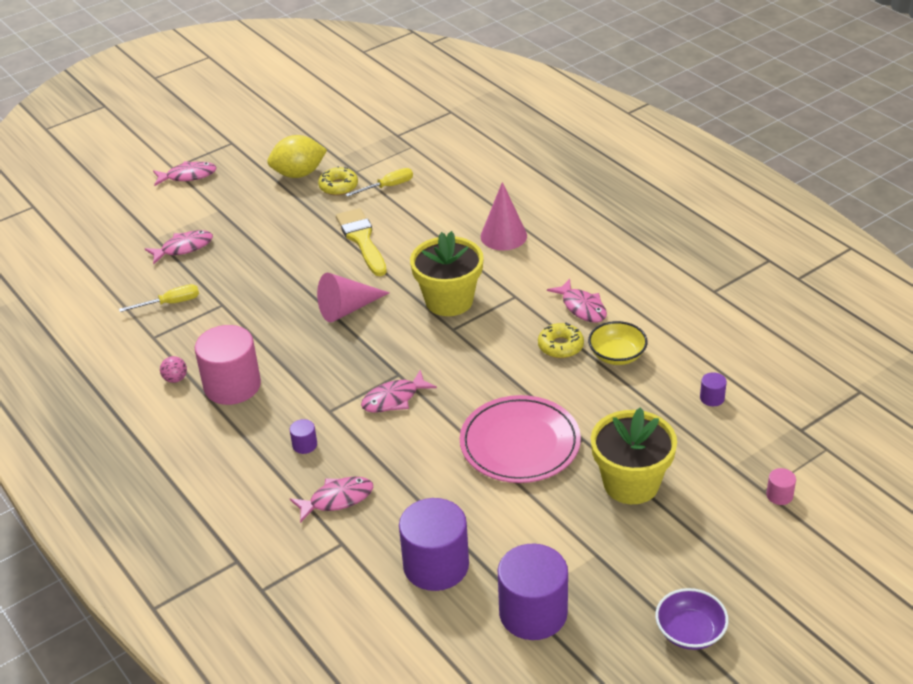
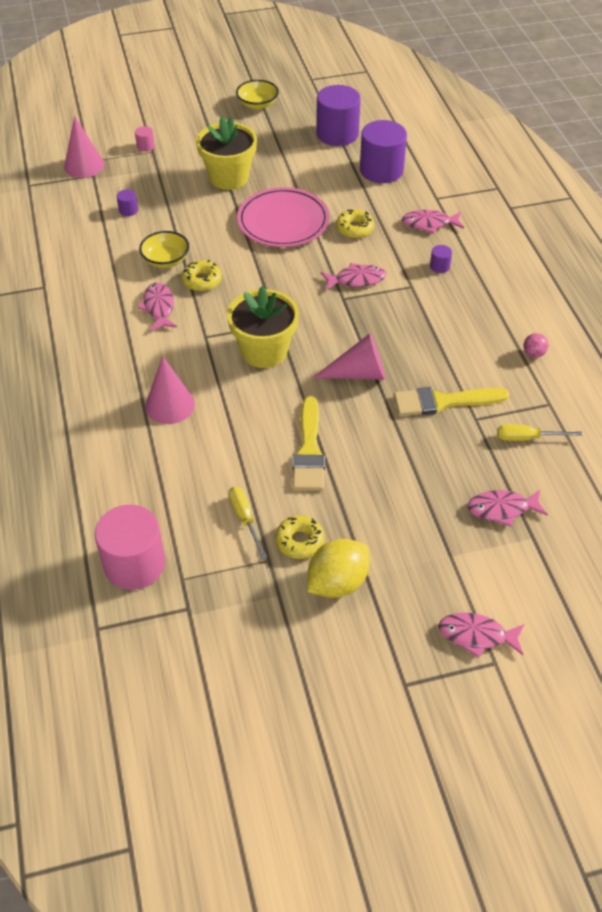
camera: 160 degrees left, 10 degrees up
(232, 385) = (484, 332): pink cylinder -> pink cylinder (134, 564)
(256, 309) = (443, 402): none -> yellow brush
(299, 174) = (337, 583): yellow lemon -> yellow lemon turned 45 degrees counterclockwise
(388, 187) = (245, 519): yellow screwdriver -> yellow screwdriver turned 75 degrees clockwise
(428, 462) = (354, 229): none -> yellow donut
(690, 632) = (257, 104): purple bowl -> yellow bowl
(826, 439) = (84, 165): none -> pink cone

